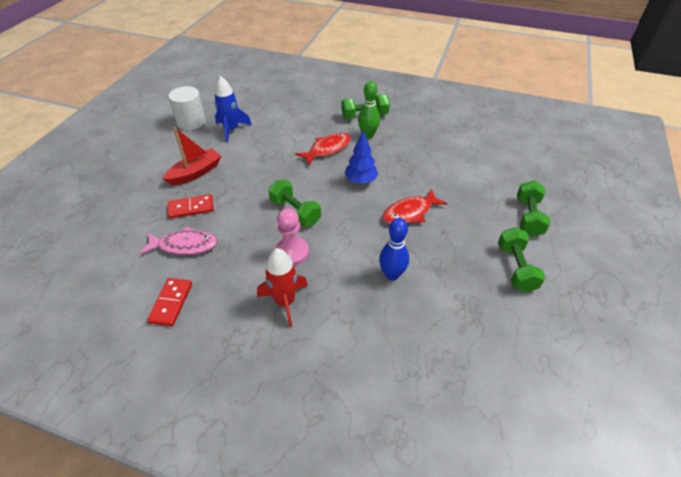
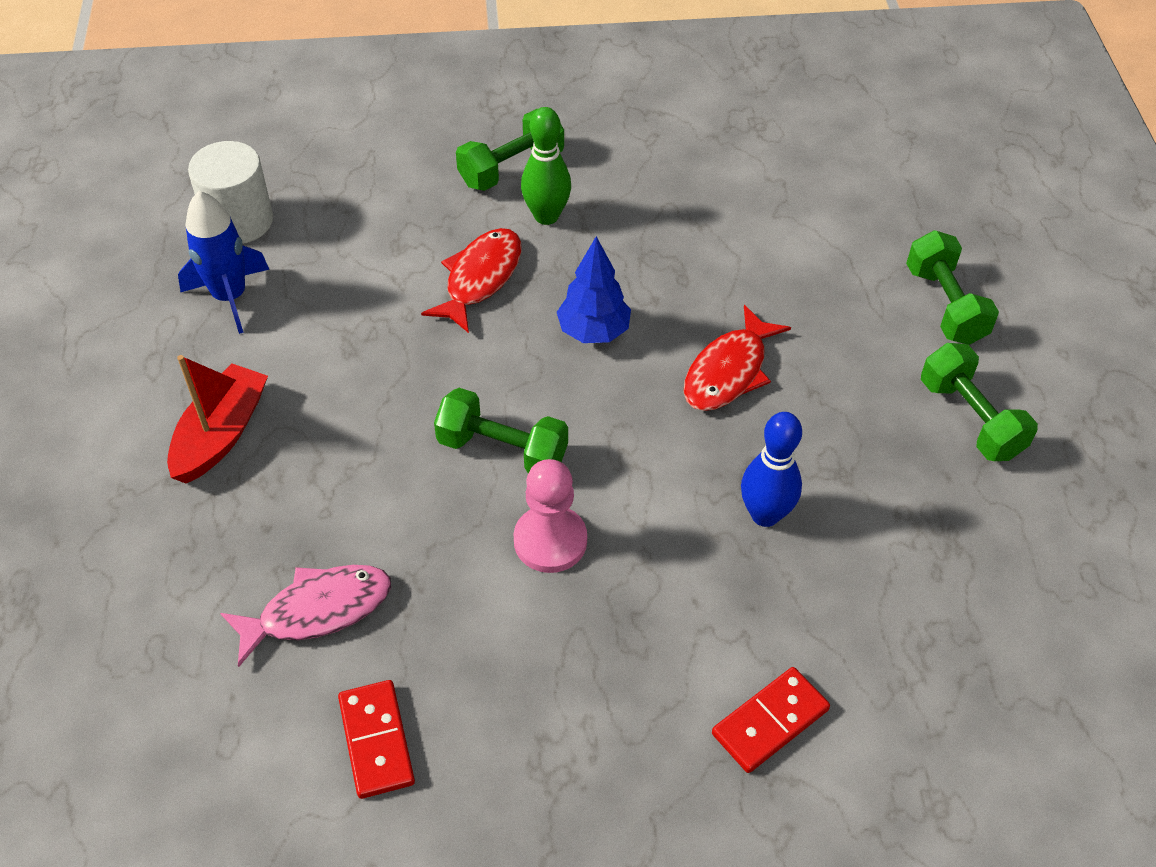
camera: 25 degrees left, 5 degrees up
(191, 122) = (116, 306): white cylinder -> white cylinder (239, 221)
(191, 208) = (271, 521): red domino -> red domino (770, 721)
(285, 302) = (600, 647): red rocket -> none

